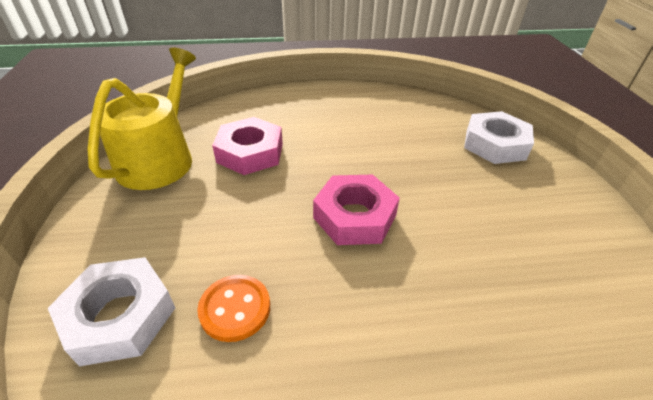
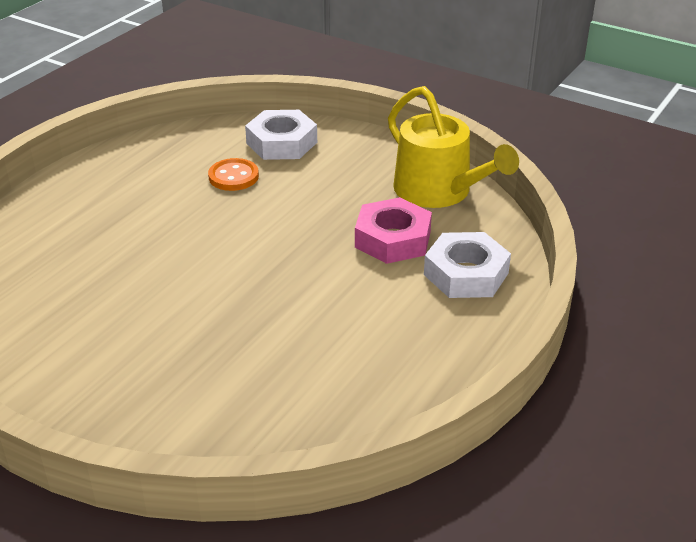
camera: 130 degrees right, 5 degrees down
(355, 216) = (238, 255): pink nut -> none
(495, 144) = (197, 417): white nut -> white nut (466, 274)

